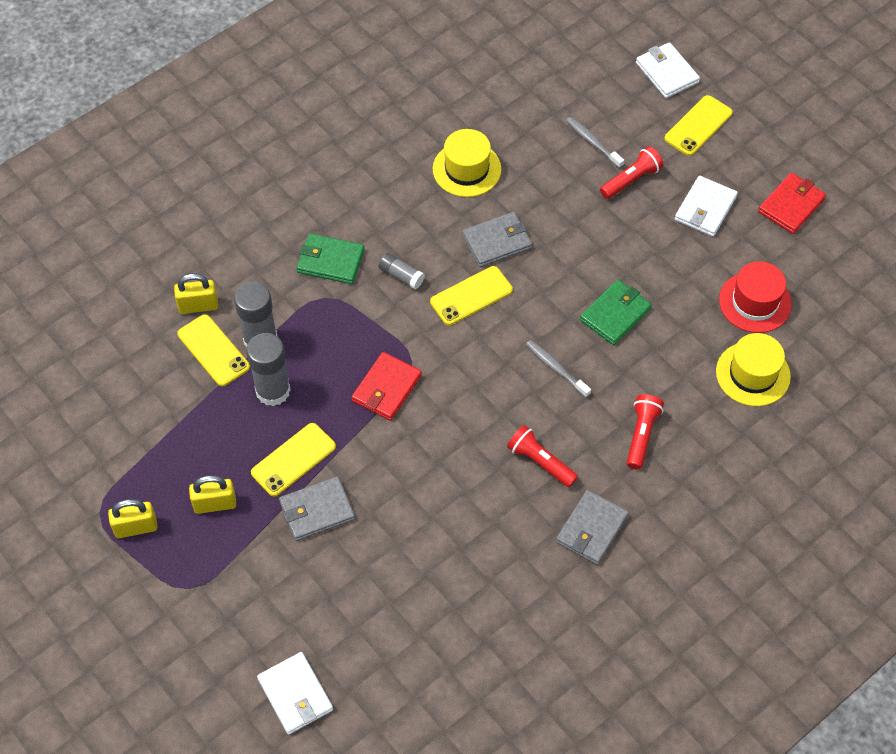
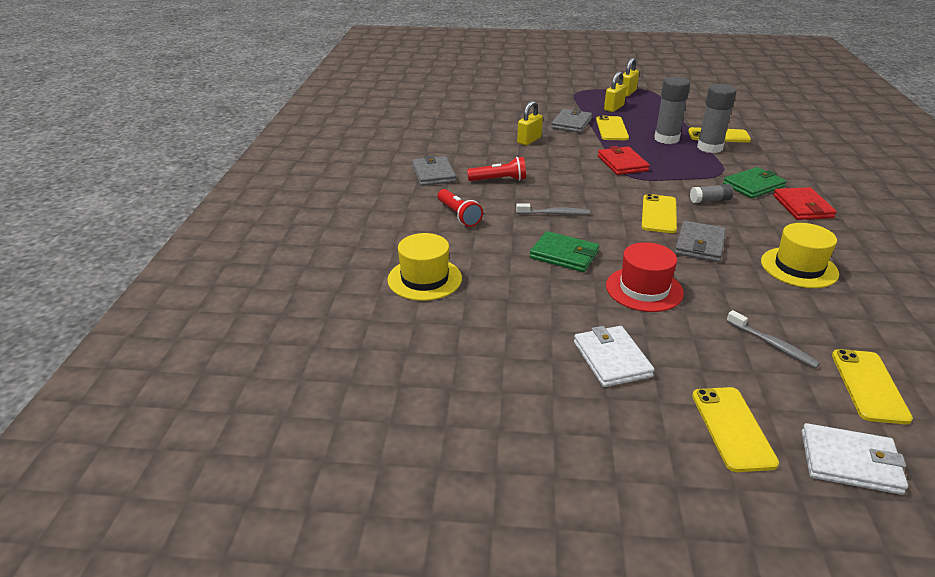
camera: 135 degrees right, 25 degrees down
(198, 306) = (760, 142): yellow padlock -> yellow padlock (529, 140)
(295, 694) = (488, 92): white wallet -> none
(585, 86) = (869, 386): none -> yellow phone
(593, 142) = (773, 345): grey toothbrush -> grey toothbrush turned 45 degrees clockwise
(615, 314) = (564, 255): green wallet -> green wallet turned 60 degrees counterclockwise
(631, 180) = (697, 338): red flashlight -> none
(755, 302) = (478, 320): red hat -> red hat (644, 289)
(791, 205) = (546, 417): red wallet -> red wallet (802, 207)

